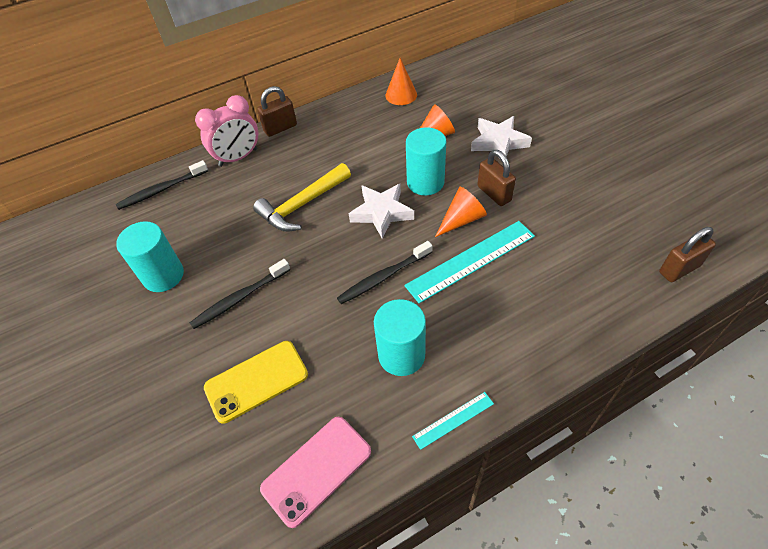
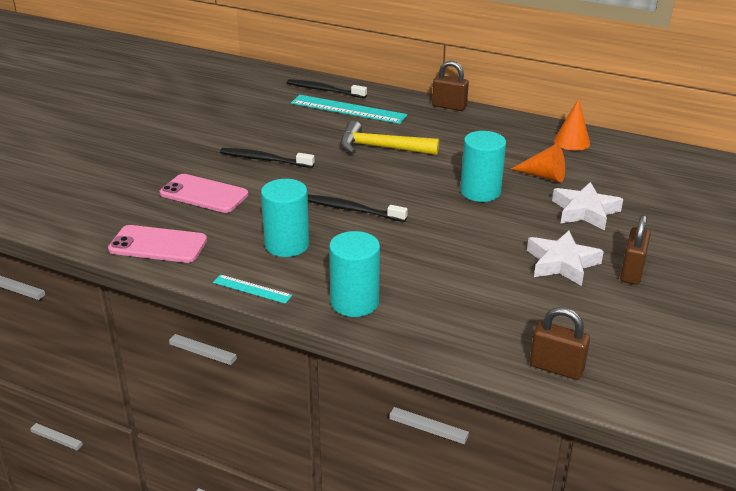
camera: 50 degrees right, 20 degrees down
(163, 275) = (251, 124): turquoise cylinder -> turquoise cylinder (354, 302)
(238, 157) = (394, 103): pink clock -> none
(256, 381) = (204, 194): yellow phone -> pink phone
(381, 213) = (418, 184): white star -> white star (562, 263)
(461, 219) = (460, 224): orange cone -> none
(471, 261) = (419, 244): turquoise ruler -> turquoise ruler (348, 109)
(494, 193) = (514, 230): brown padlock -> brown padlock (632, 272)

